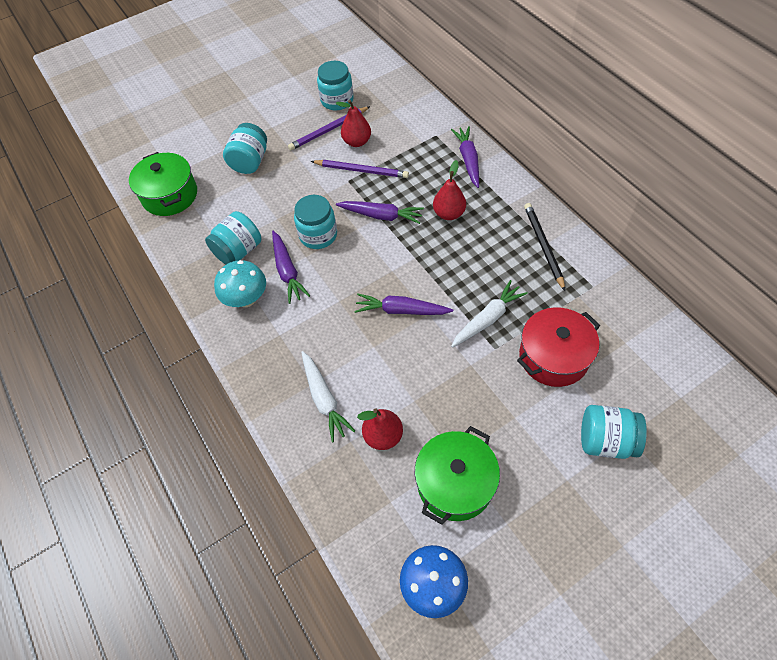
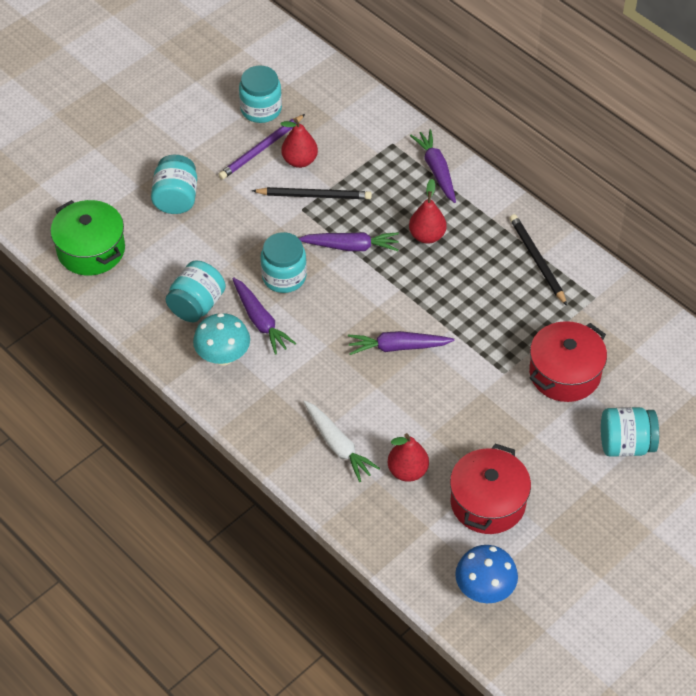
camera: 15 degrees left, 5 degrees down
(361, 170) = (314, 195): purple pencil -> black pencil
(455, 483) = (488, 502): green pot -> red pot
(488, 319) = (491, 344): white carrot -> none

